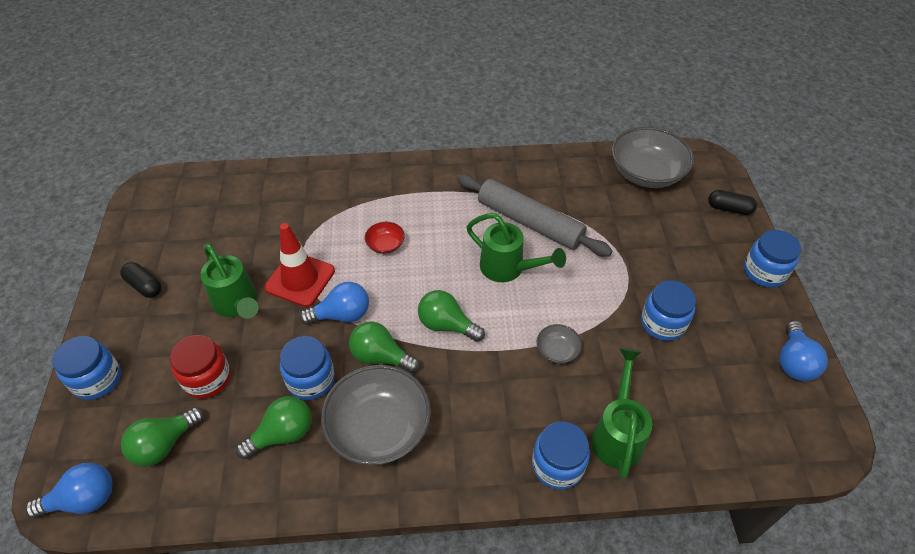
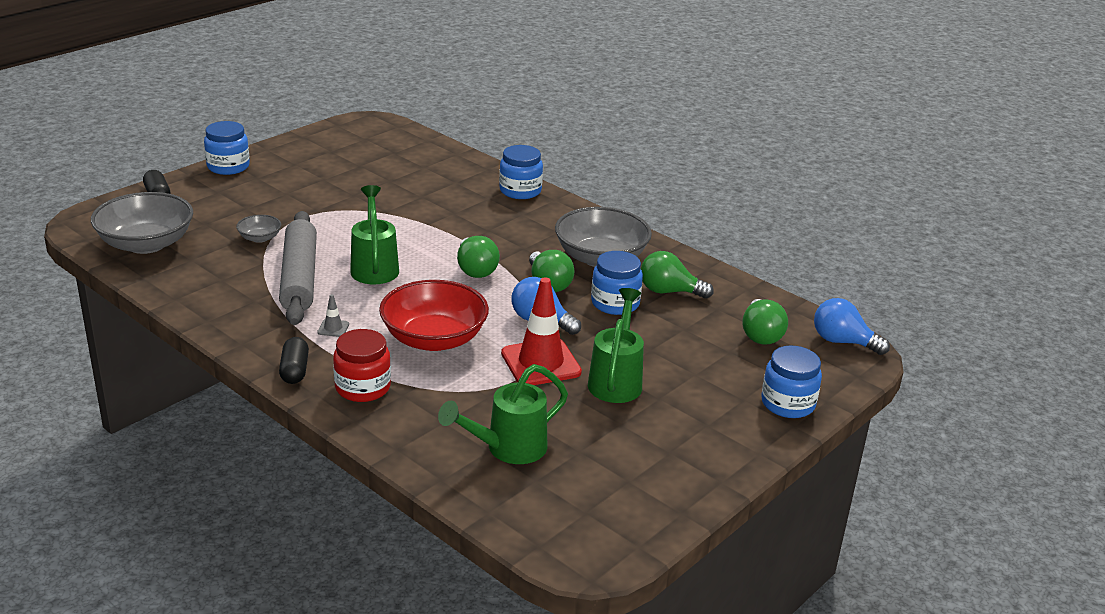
camera: 135 degrees left, 20 degrees down
(144, 286) = (688, 450): black capsule -> black capsule (295, 370)
(164, 444) = (761, 335): green light bulb -> green light bulb turned 90 degrees clockwise
(207, 378) = (693, 350): red jar -> red jar (363, 387)
(385, 245) = (434, 339): red bowl -> red bowl, size x2.18
(449, 206) = (333, 328): none -> grey traffic cone
(557, 351) = (430, 219): grey bowl -> grey bowl (260, 238)
(617, 433) = (465, 180): green watering can -> green watering can (507, 449)
(663, 323) = (342, 189): blue jar -> none
(793, 362) = (314, 141): blue light bulb -> none

